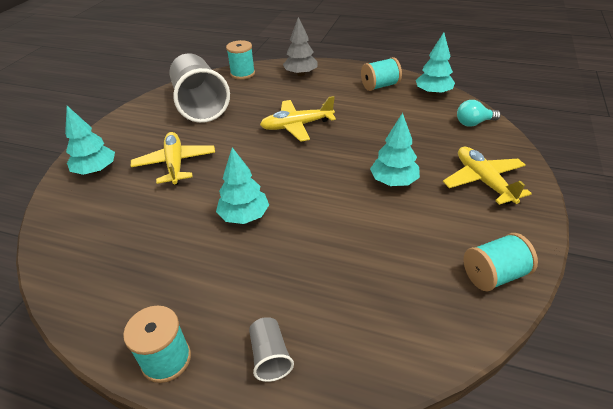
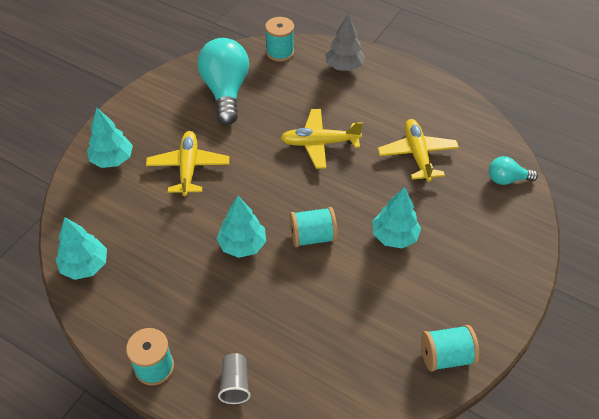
camera: 10 degrees right, 10 degrees up
(200, 105) = (225, 91): grey cup -> turquoise light bulb
(380, 86) = (426, 104): turquoise spool -> turquoise spool (312, 237)
(433, 93) = (481, 127): turquoise tree -> turquoise tree (85, 266)
(483, 181) = (482, 255): yellow plane -> yellow plane (417, 155)

